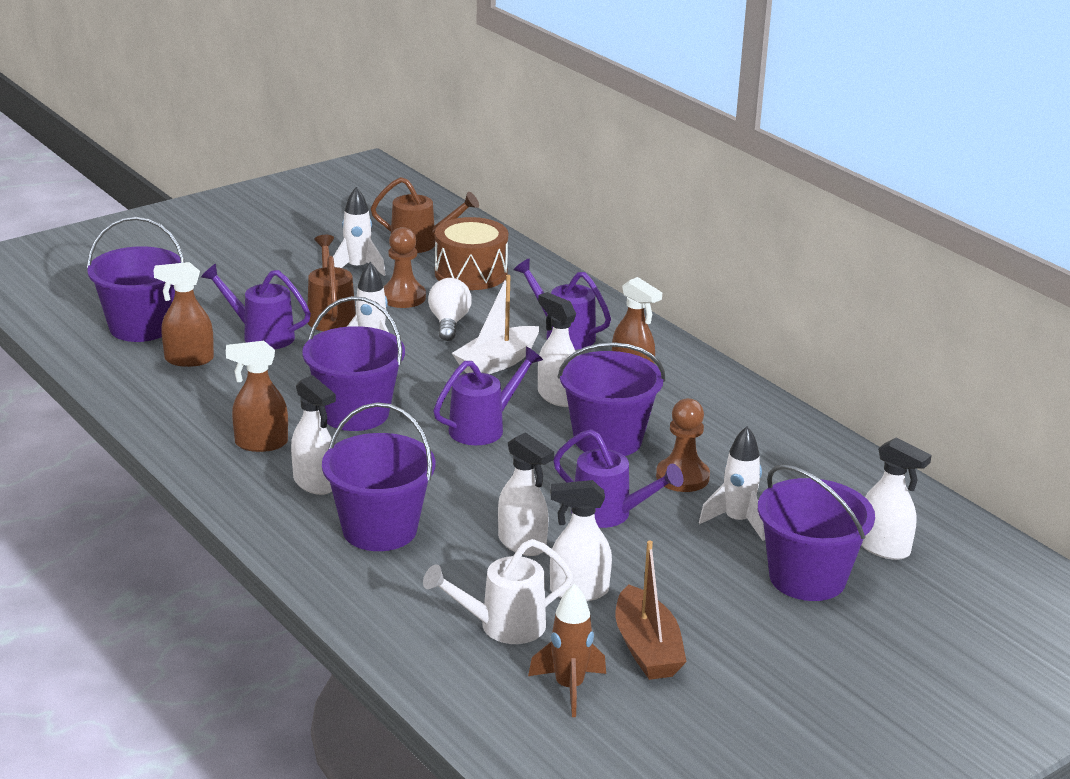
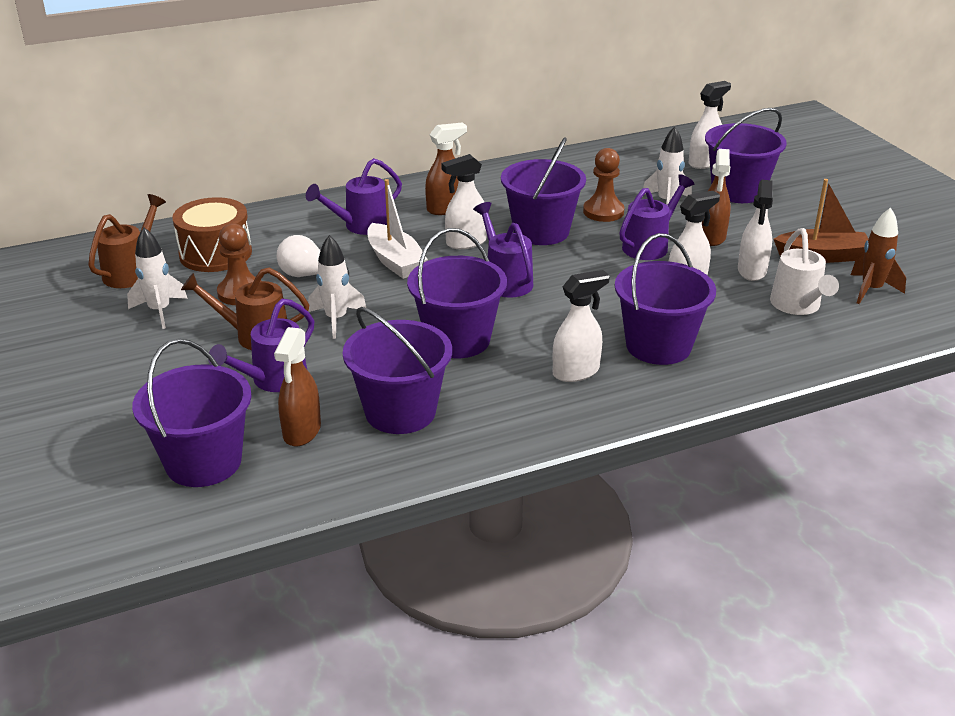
camera: 75 degrees left, 5 degrees up
(226, 399) = (400, 412): none -> purple bucket
(260, 443) = (496, 396): brown spray bottle -> brown spray bottle (712, 237)

